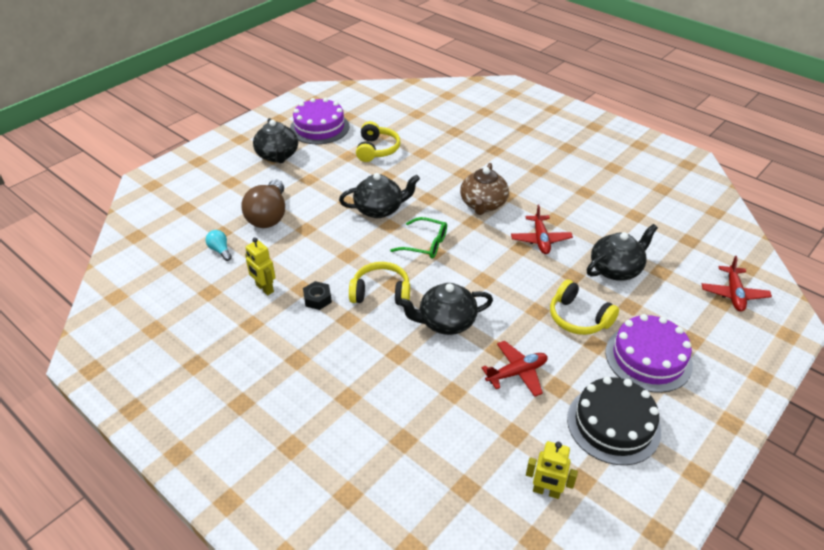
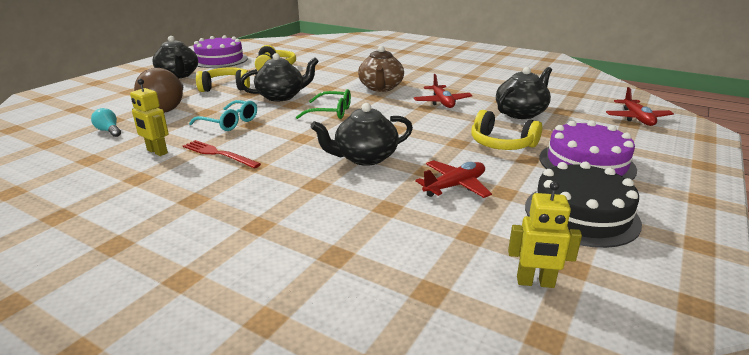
camera: 10 degrees left, 15 degrees down
(317, 299) = (218, 154): black nut -> red fork
(328, 250) = (229, 122): none -> turquoise glasses
(381, 293) = (290, 144): yellow headphones -> yellow headphones (226, 87)

